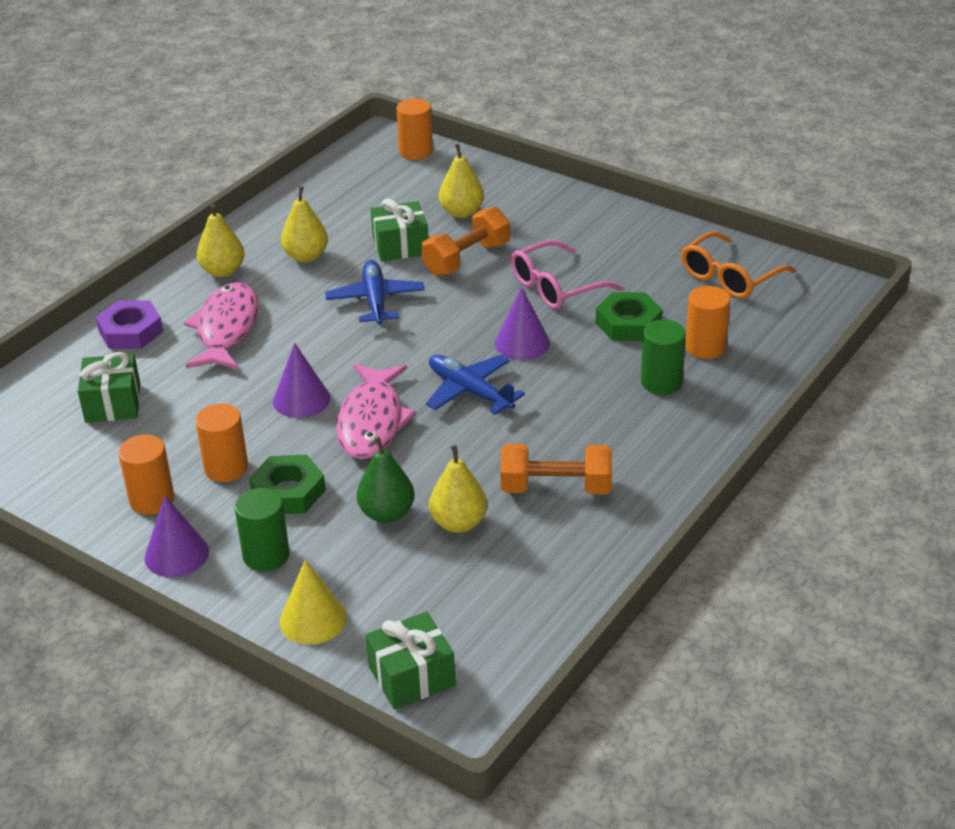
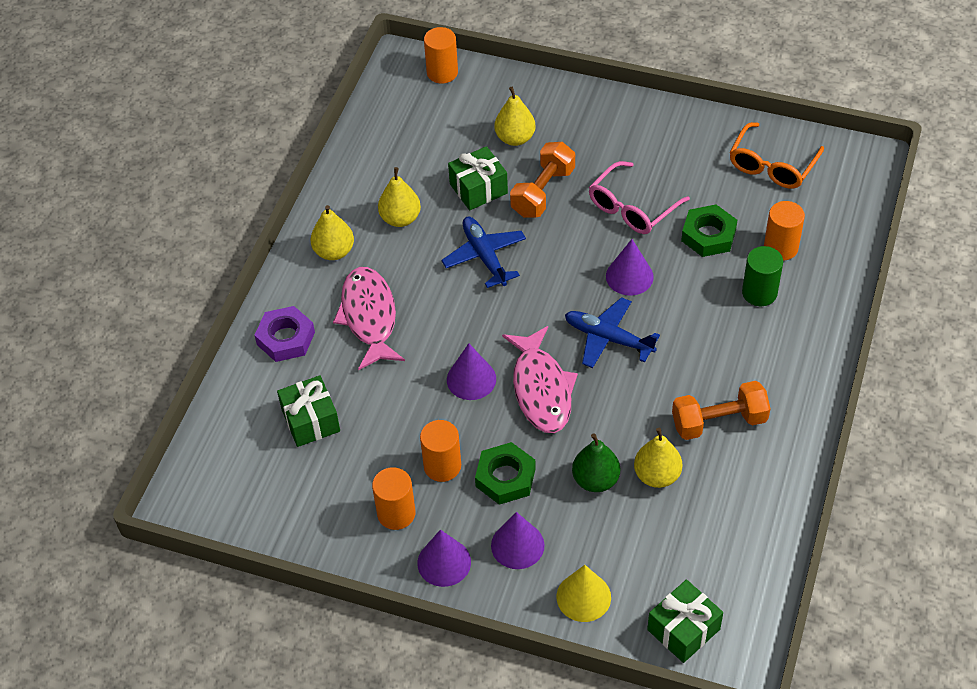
camera: 15 degrees left, 15 degrees up
(266, 555) = (517, 545): green cylinder -> purple cone

